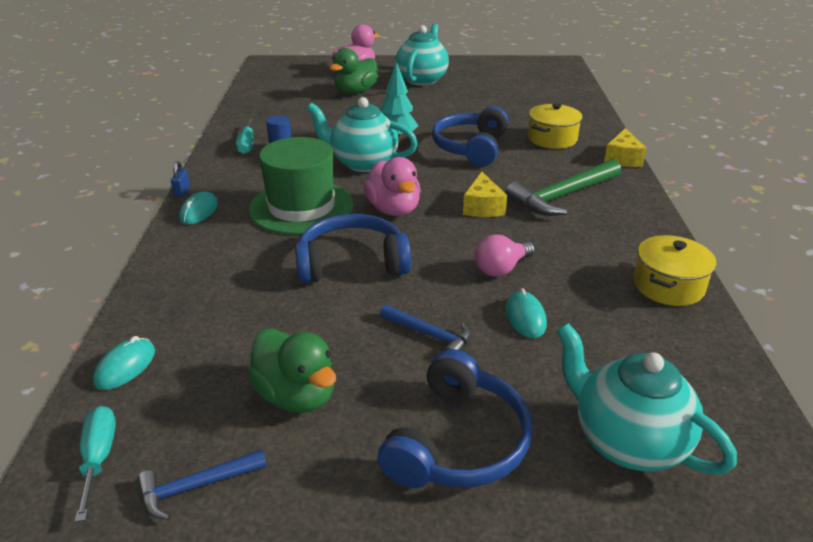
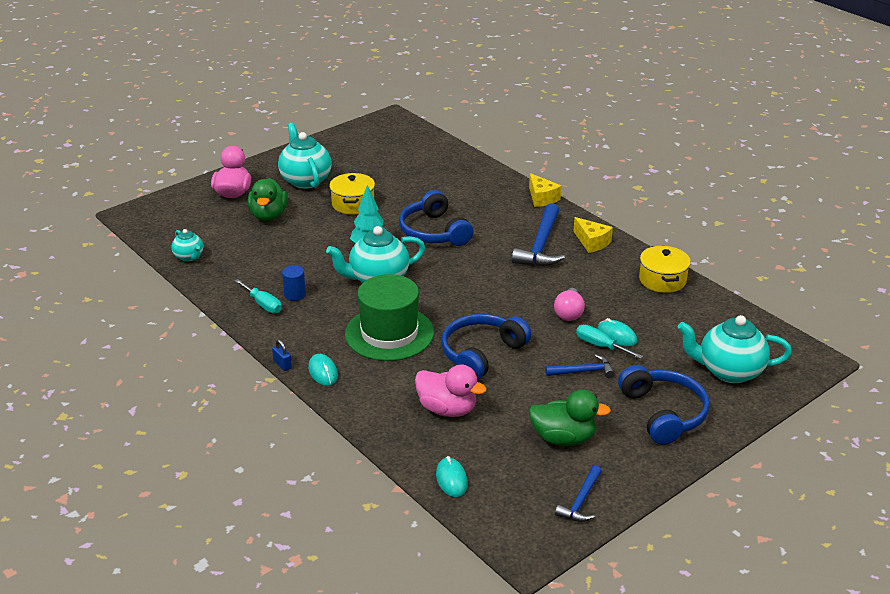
camera: 40 degrees left, 0 degrees up
(99, 458) = (515, 521): turquoise screwdriver -> turquoise screwdriver (600, 346)
(256, 97) = (189, 257): none -> turquoise teapot
(393, 209) = (452, 305): pink duck -> pink duck (447, 409)
(482, 207) = (504, 276): yellow cheese -> yellow cheese (592, 242)
(552, 139) = (478, 200): yellow pot -> yellow pot (353, 204)
(562, 196) = (541, 245): green hammer -> blue hammer

